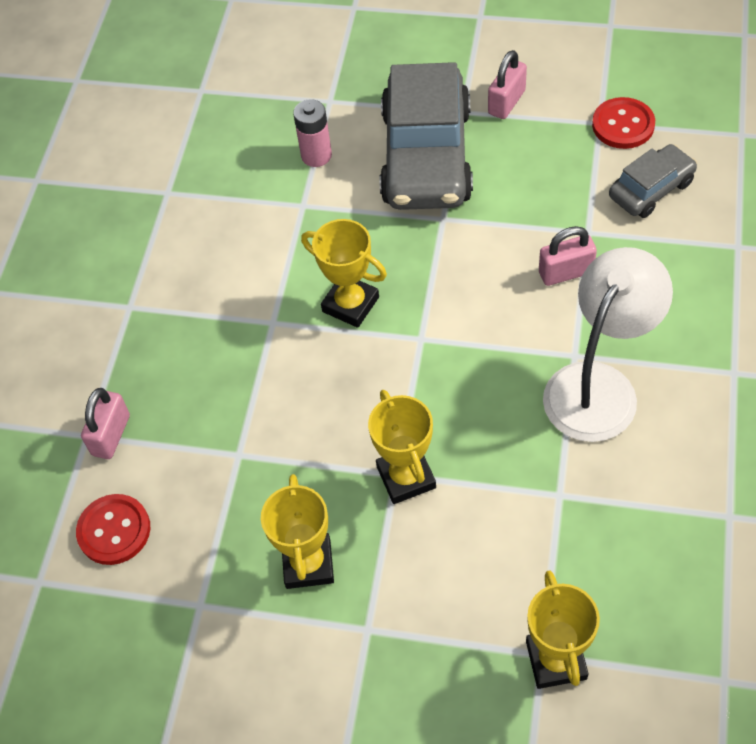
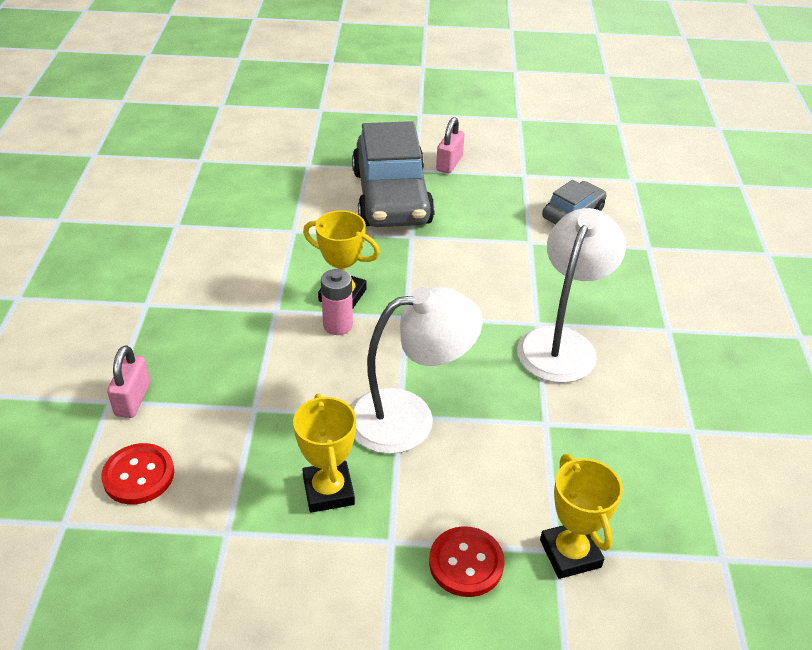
camera: 15 degrees left, 15 degrees down
(316, 155) = (301, 198): pink battery -> pink battery (338, 325)
(406, 477) = (409, 417): yellow trophy -> white lamp
(565, 272) = (517, 268): pink padlock -> none
(623, 125) = (542, 176): red button -> red button (466, 563)

